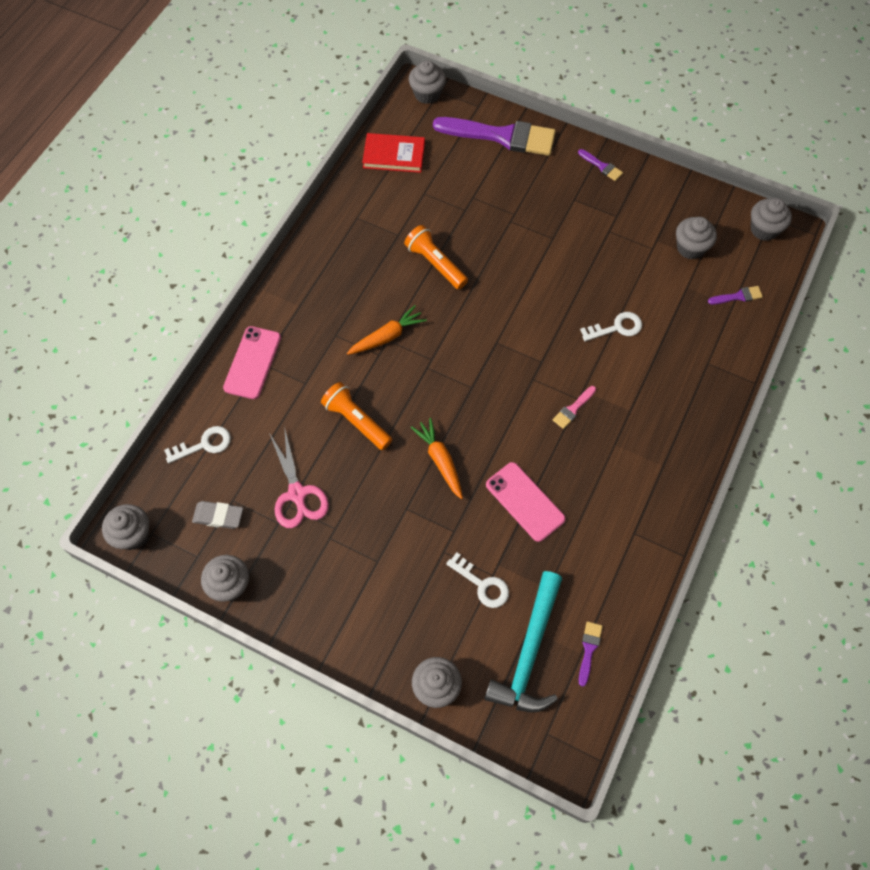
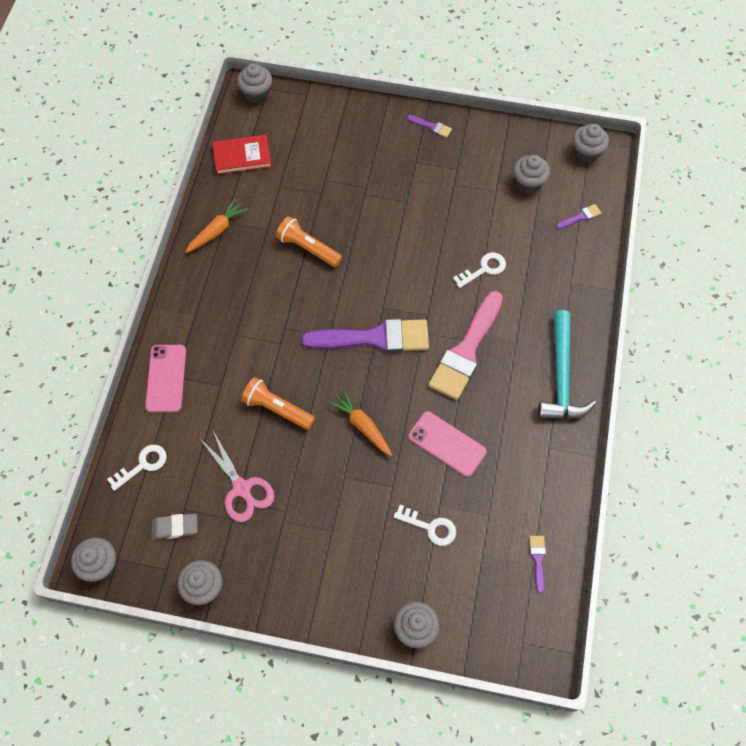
camera: 15 degrees left, 0 degrees up
(387, 336) = (283, 325): orange carrot -> orange carrot (217, 230)
(502, 136) = (335, 118): purple brush -> purple brush (374, 338)
(529, 652) = (487, 576): turquoise hammer -> turquoise hammer (561, 376)
(573, 409) = (466, 351): pink brush -> pink brush, size x2.43

